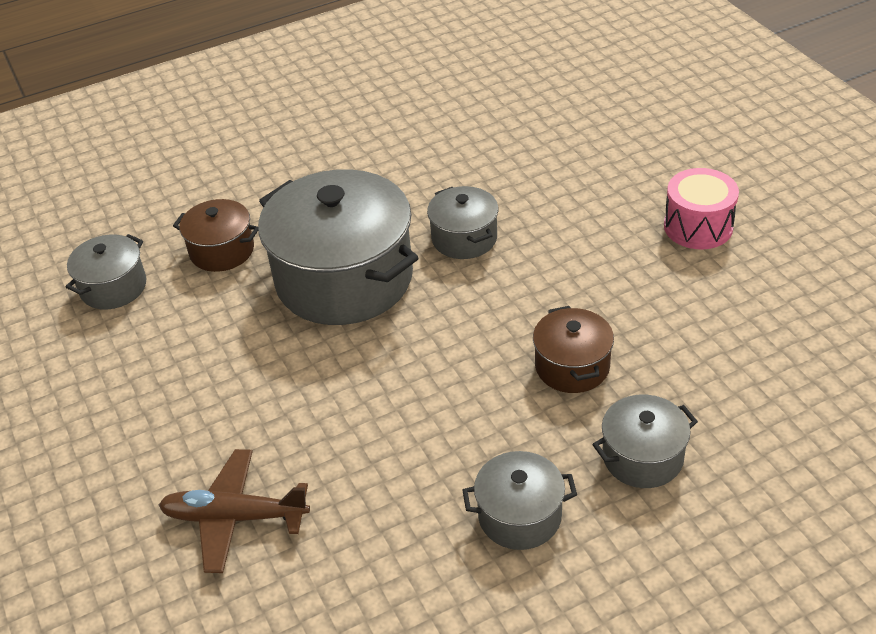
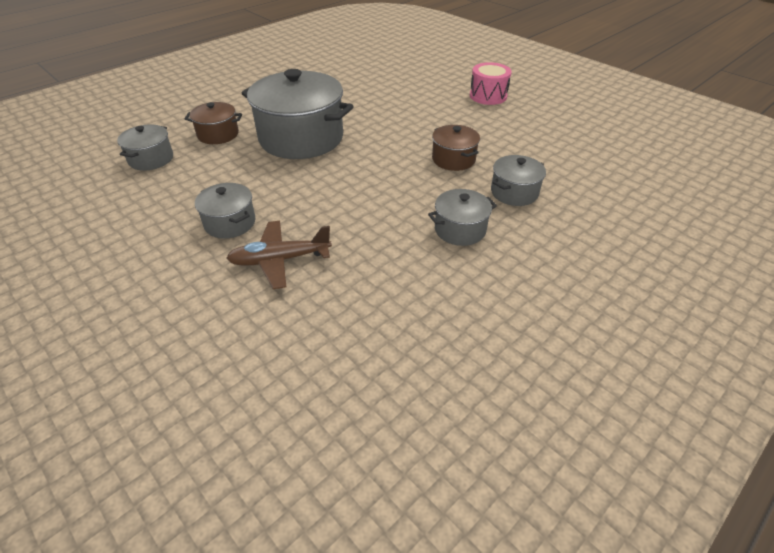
camera: 20 degrees left, 0 degrees up
(464, 238) = (364, 113): grey pot -> grey pot (230, 223)

